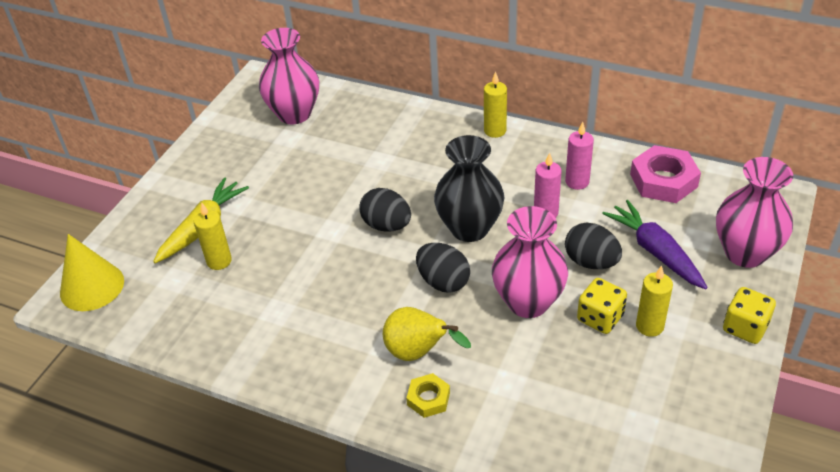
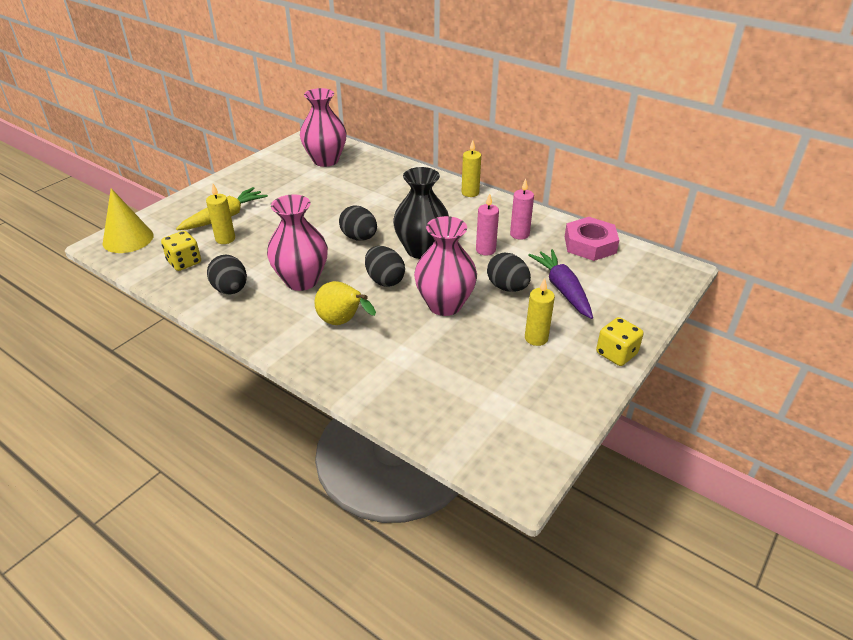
camera: 10 degrees right, 5 degrees down
(260, 335) = (231, 290): none -> black egg
(428, 398) = (336, 353): yellow nut -> none
(600, 318) = (498, 325): yellow dice -> yellow dice (184, 262)
(745, 253) = (637, 303): pink vase -> pink vase (301, 280)

